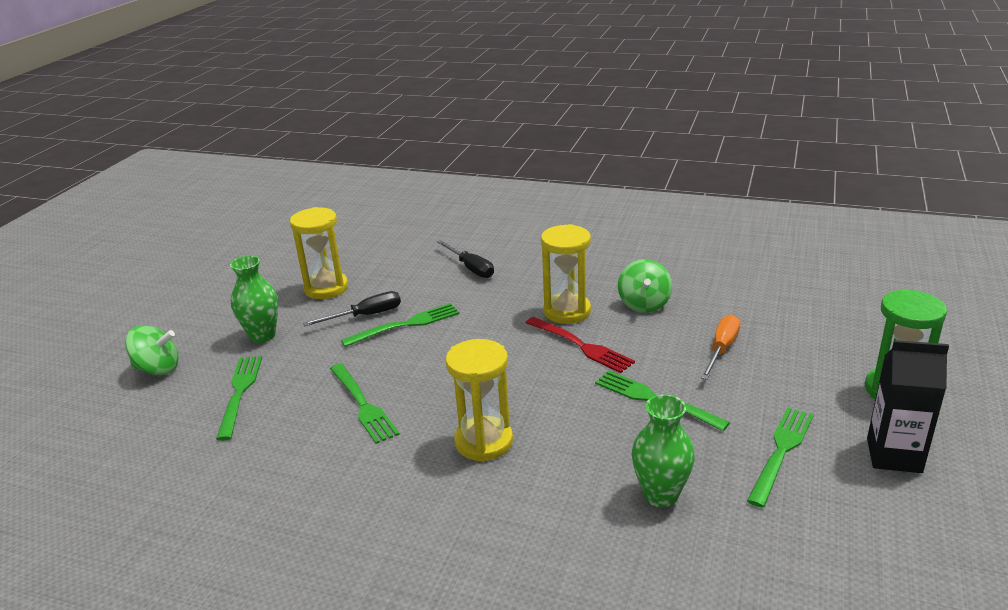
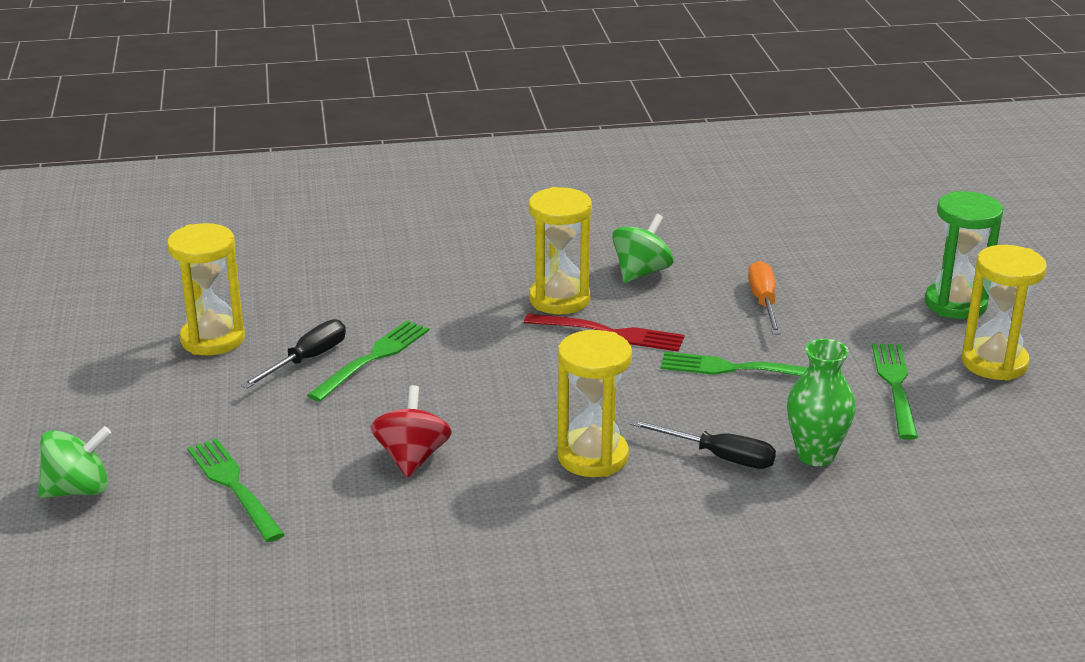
camera: 30 degrees left, 0 degrees up
(262, 335) = (187, 415): green vase -> none
(363, 404) = (412, 457): green fork -> red spinning top
(470, 268) = (389, 273): black screwdriver -> black screwdriver (719, 457)
(644, 304) = (641, 272): green spinning top -> green spinning top turned 120 degrees counterclockwise
(894, 455) = (994, 363): black carton -> yellow hourglass

